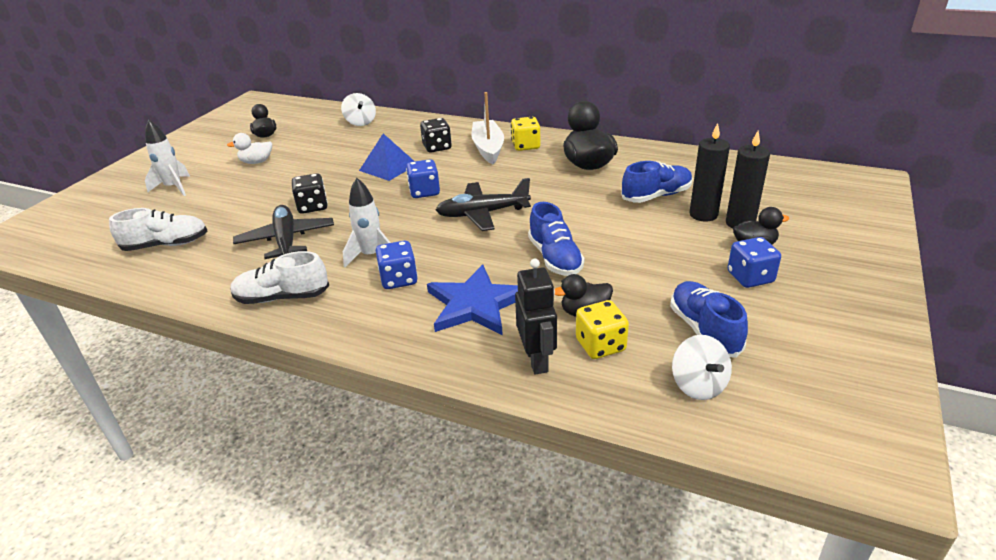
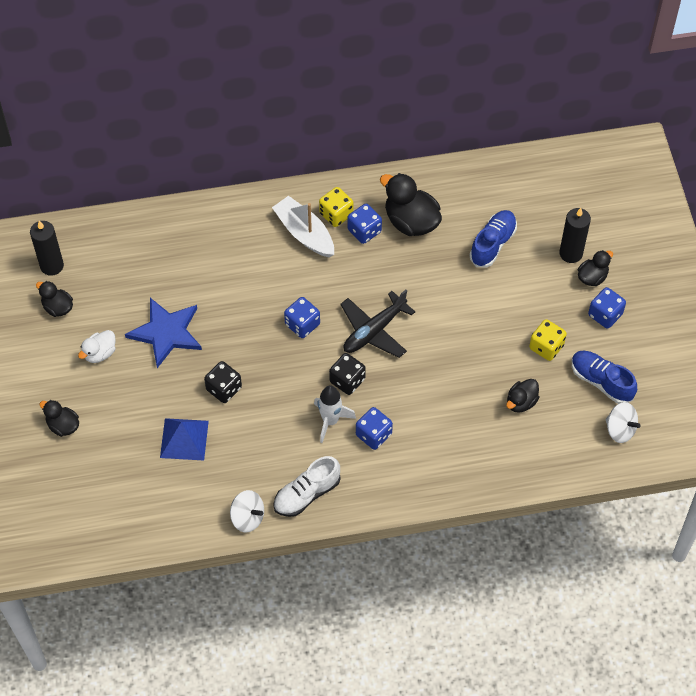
camera: 35 degrees left, 25 degrees up
(166, 245) = (150, 492): white shoe -> none
(174, 187) = (63, 426): white rocket -> black duck
(286, 240) = (246, 438): black plane -> none
(360, 122) = (136, 241): white spinning top -> white spinning top (247, 517)
(388, 167) = (237, 304): blue pyramid -> blue pyramid (184, 439)
(437, 147) = (255, 252): black dice -> black dice (347, 380)
(475, 304) = (446, 431): blue star -> blue star (166, 333)
(537, 360) = (520, 458): black robot -> none
(540, 159) = (364, 231): none -> blue dice
(555, 258) = (466, 357): blue shoe -> none
(600, 345) = (549, 426): yellow dice -> yellow dice (546, 347)
(703, 214) = (540, 254): black candle -> black candle (52, 266)

